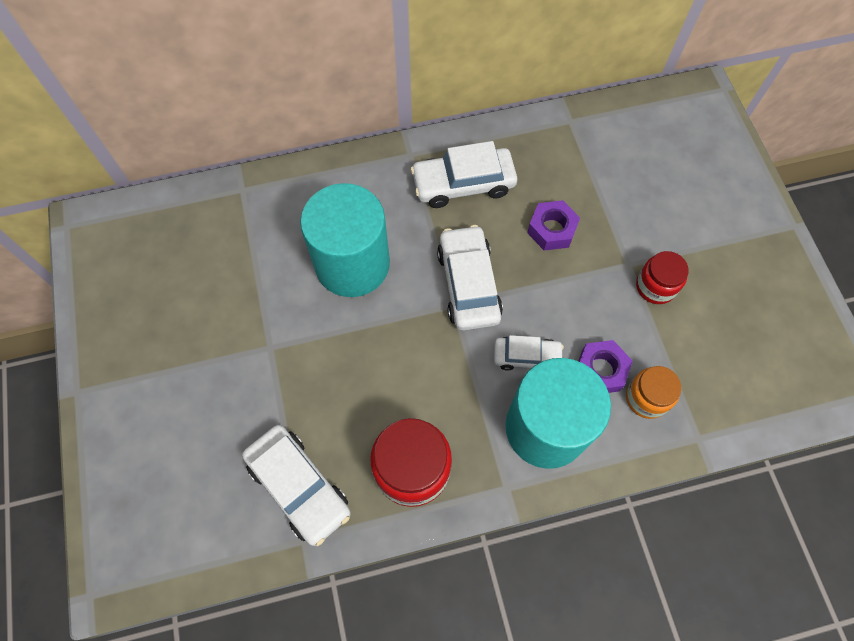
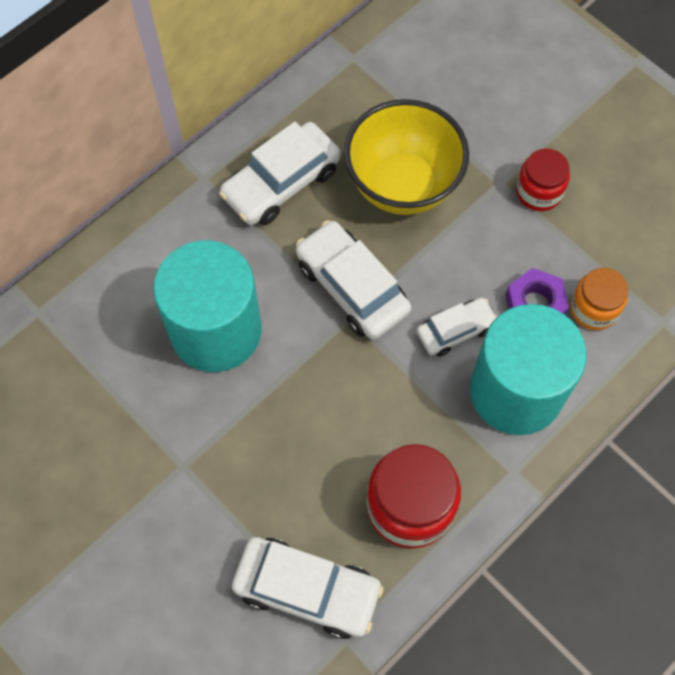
camera: 30 degrees left, 0 degrees up
(551, 229) = (402, 185): purple nut -> yellow bowl

